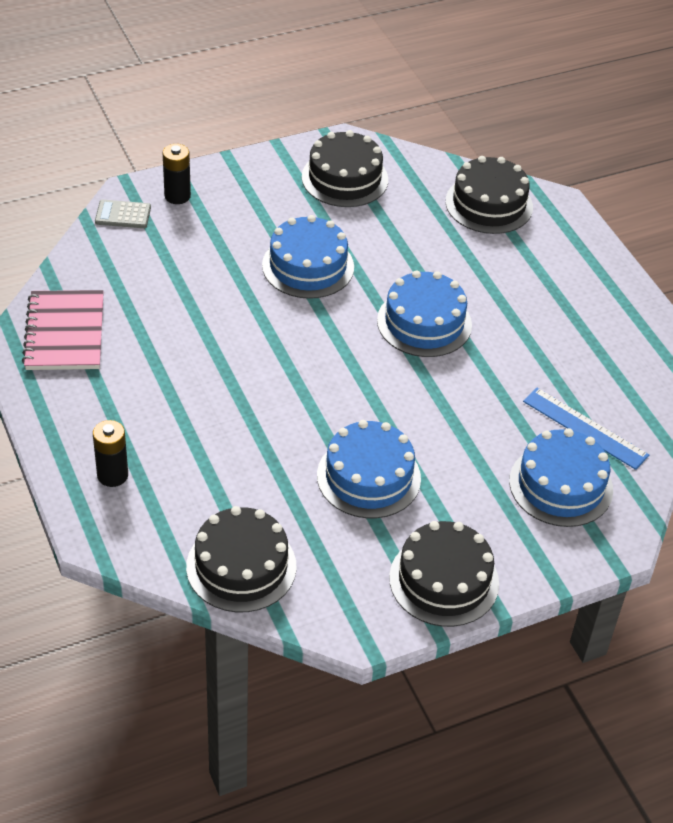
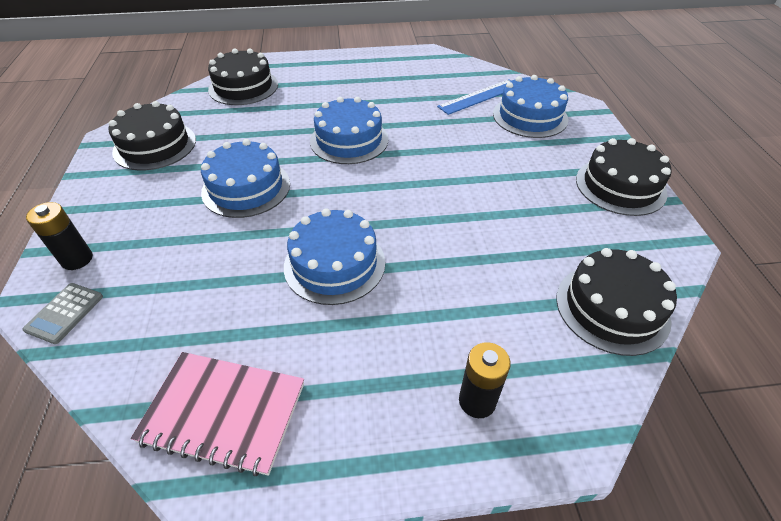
camera: 70 degrees left, 0 degrees up
(368, 477) = (509, 203): blue cake -> blue cake (334, 264)

